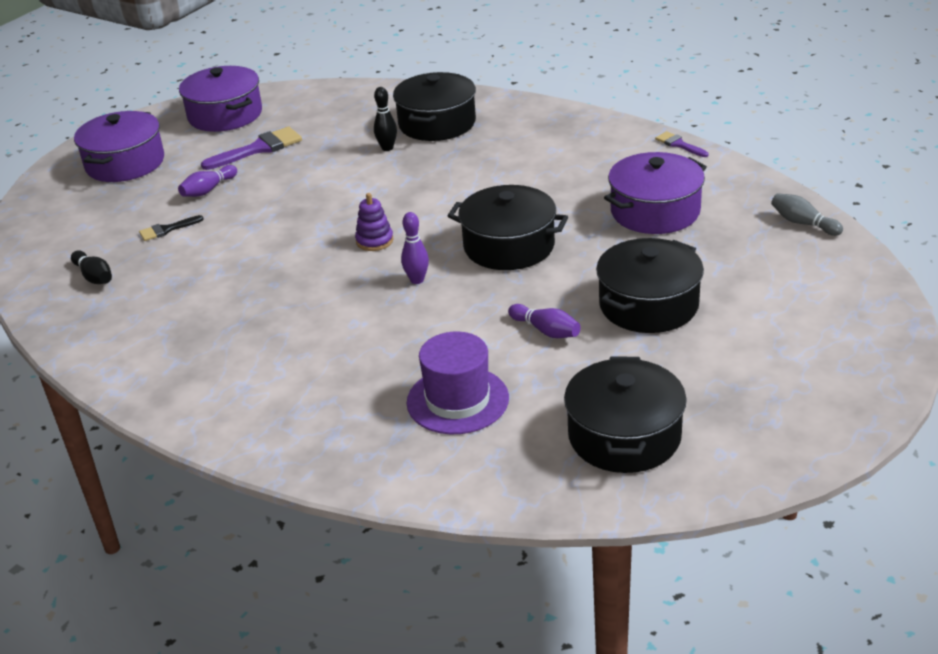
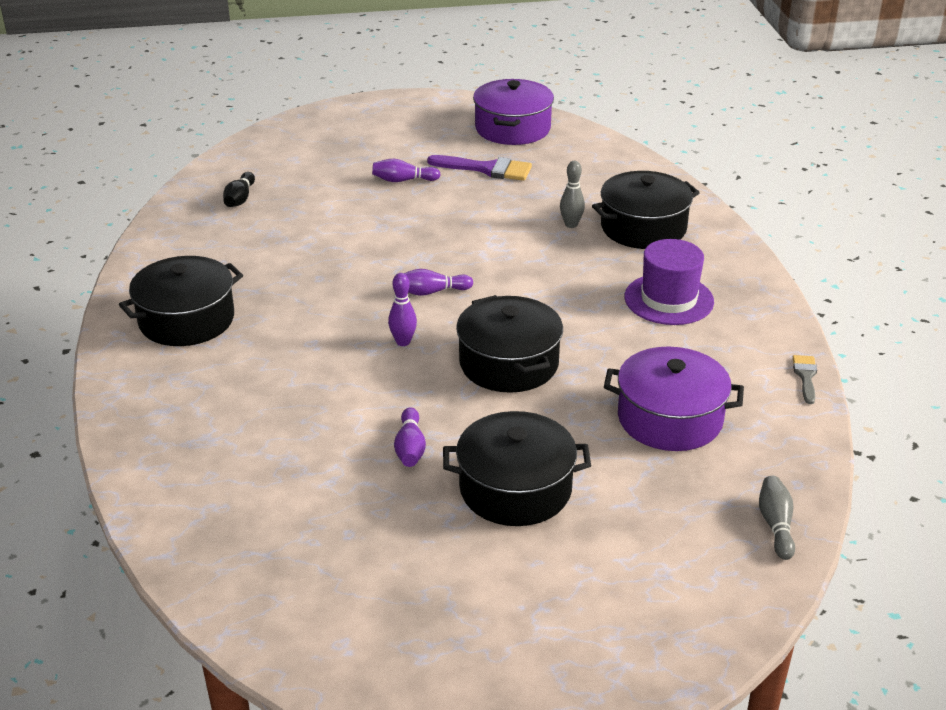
camera: 45 degrees right, 0 degrees up
(125, 163) = (391, 127): purple pot -> none
(167, 230) = (331, 193): black brush -> none
(374, 241) = (431, 292): purple stacking toy -> purple bowling pin
(387, 148) = (571, 225): black bowling pin -> grey bowling pin
(457, 400) = (266, 449): purple hat -> purple hat (669, 299)
(624, 436) = (309, 569): black pot -> black pot (186, 320)
(679, 144) = (805, 376): purple brush -> grey brush

